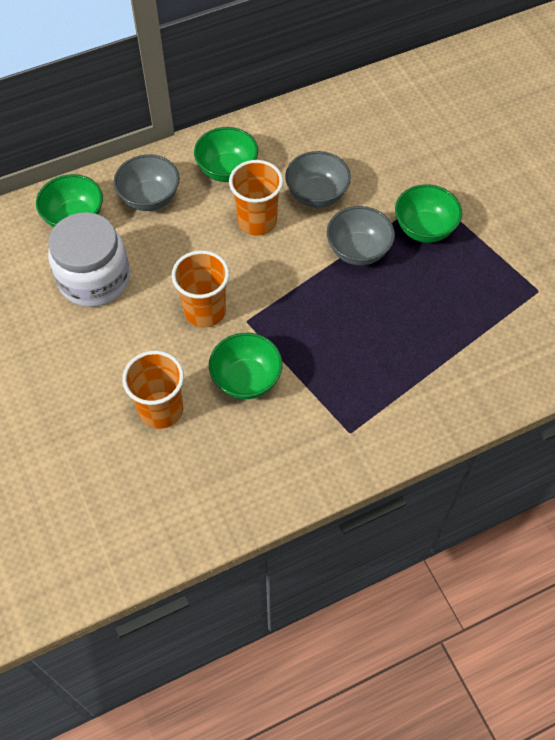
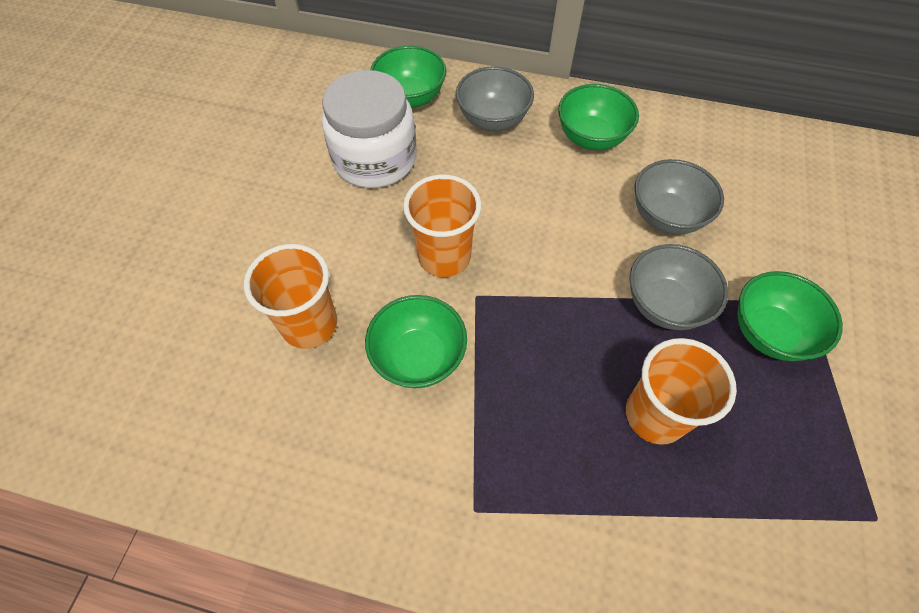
camera: 40 degrees right, 0 degrees up
(257, 221) = (578, 203): orange cup -> orange cup (655, 415)

